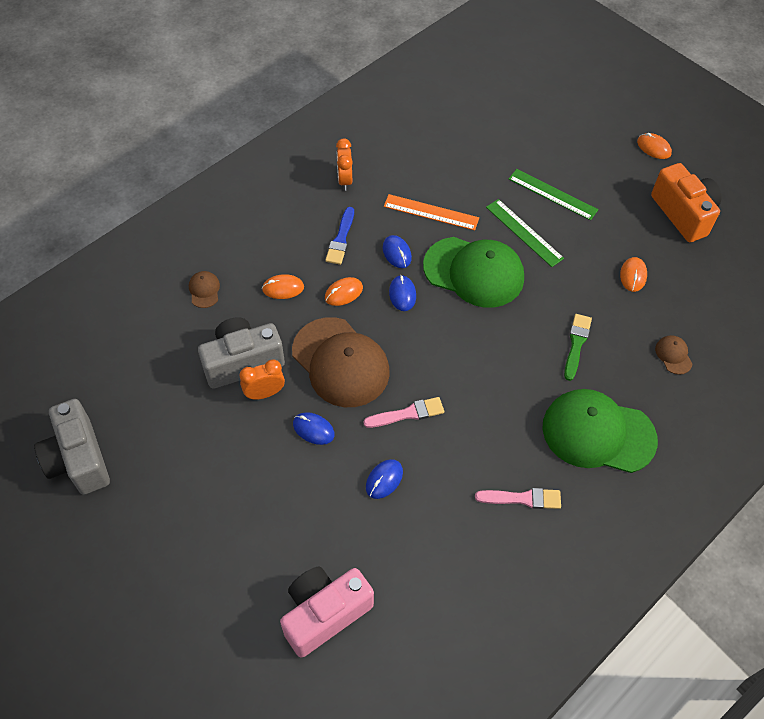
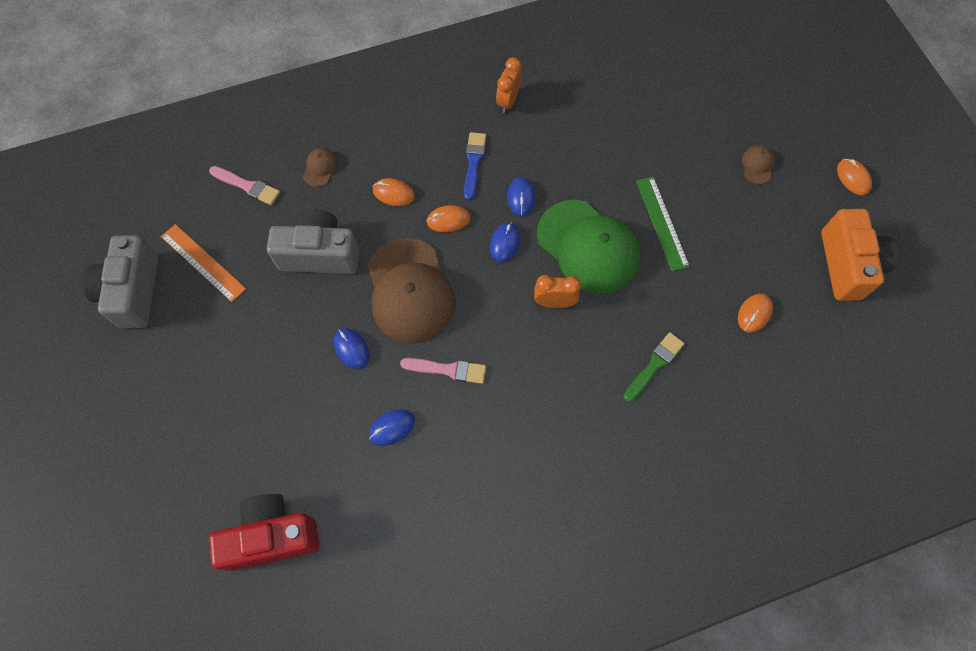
camera: 25 degrees right, 10 degrees up
(264, 393) = (324, 294): orange clock -> orange clock (554, 302)
(324, 613) = (272, 536): pink camera -> red camera
(341, 239) = (473, 162): blue brush -> blue brush turned 150 degrees clockwise
(431, 212) = (577, 166): orange ruler -> orange ruler (203, 262)
(522, 498) = (515, 505): pink brush -> pink brush (247, 186)
(552, 194) = (714, 192): green ruler -> none
(598, 433) = (627, 469): green cap -> none
(673, 355) = (752, 418): brown cap -> brown cap (757, 165)

